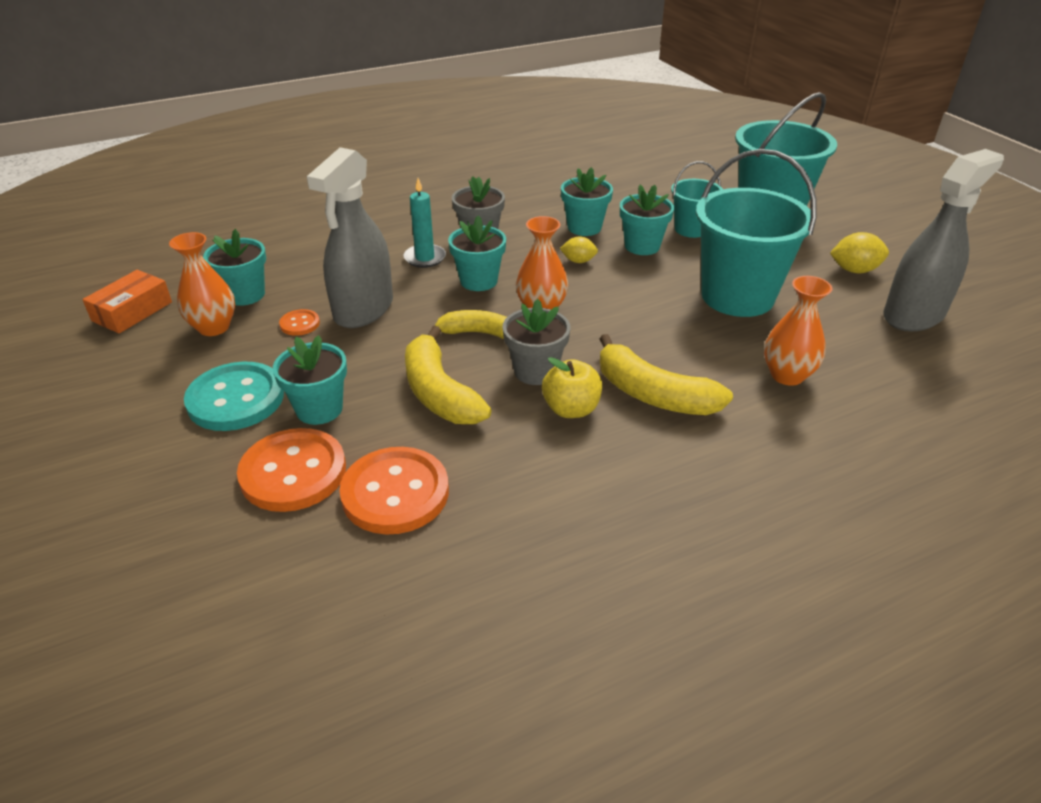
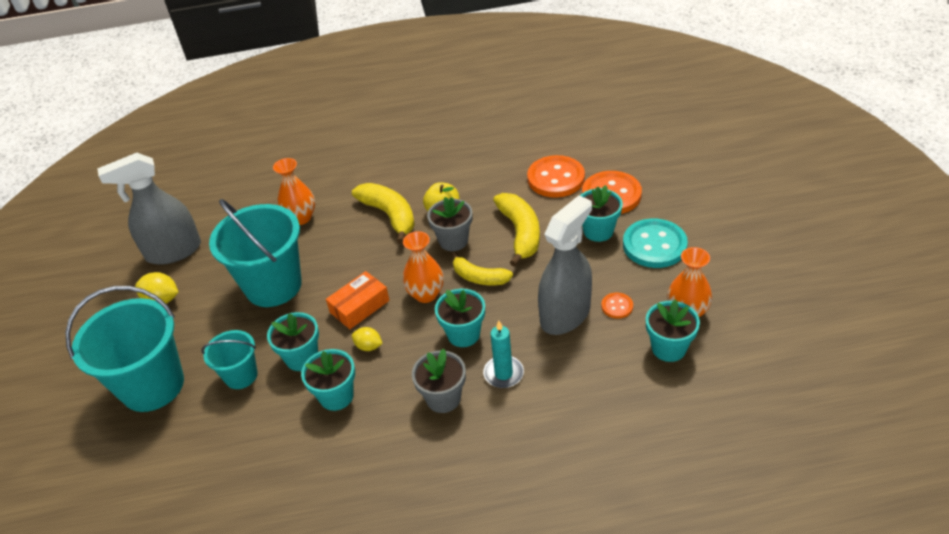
camera: 160 degrees left, 5 degrees up
(132, 311) = (764, 342): orange box -> orange box (359, 306)

